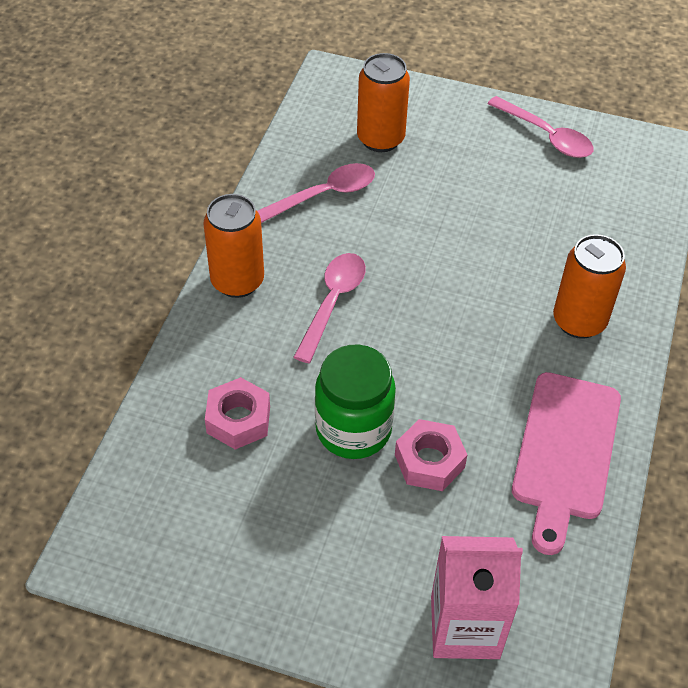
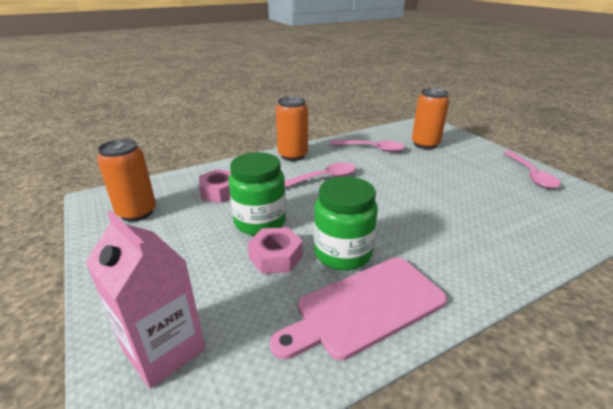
camera: 45 degrees right, 20 degrees down
(484, 406) = (342, 253): none -> green jar
(579, 321) = (461, 251): orange can -> orange can (137, 212)

